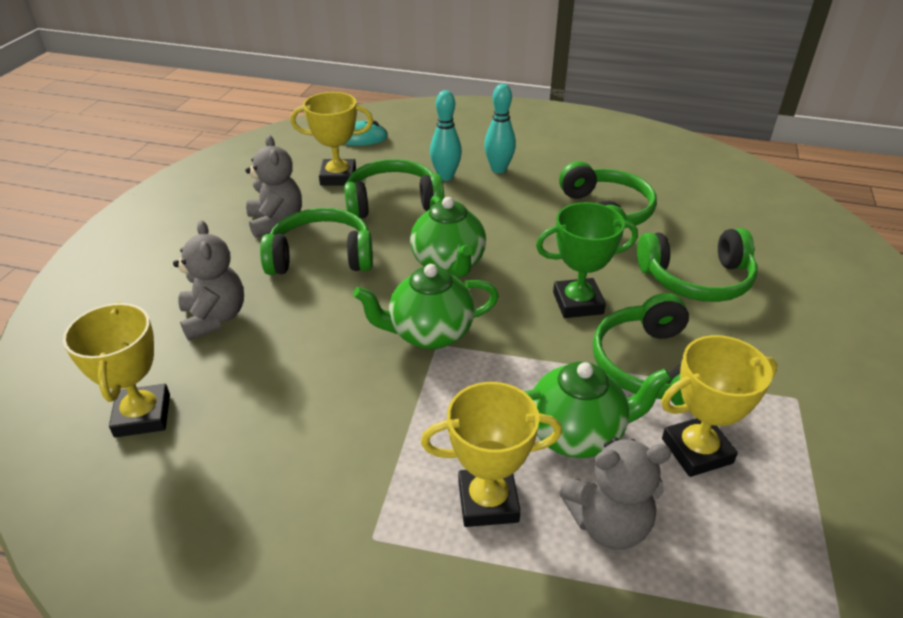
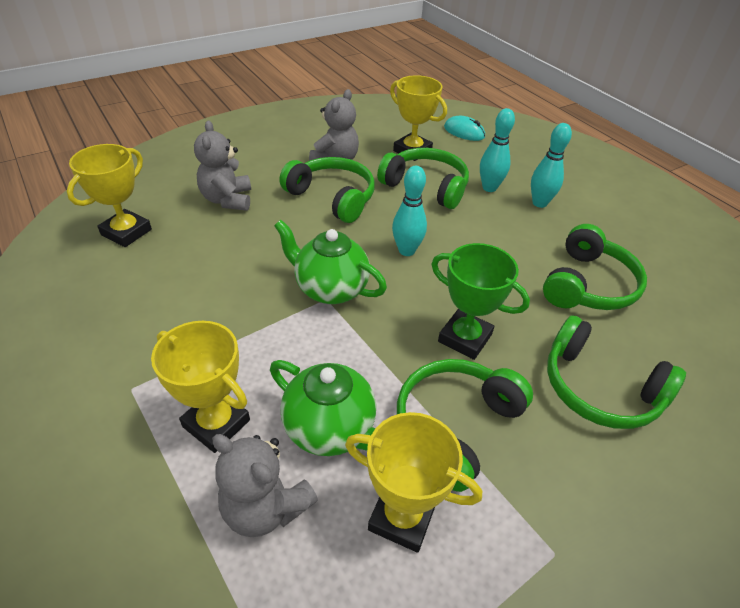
camera: 40 degrees right, 5 degrees up
(214, 318) = (227, 200): grey teddy bear -> grey teddy bear turned 150 degrees clockwise
(448, 264) = (406, 251): green teapot -> turquoise bowling pin

